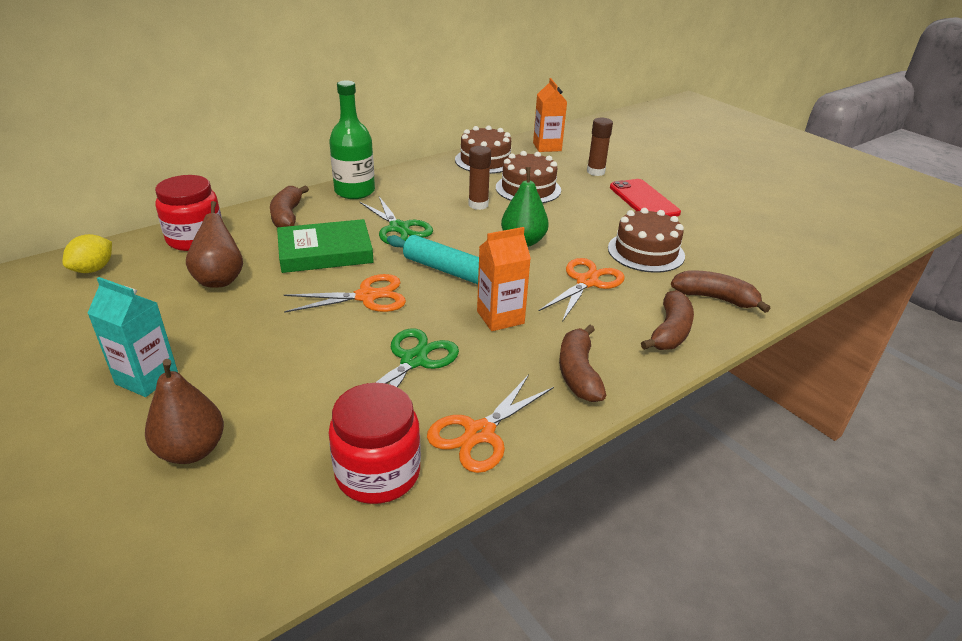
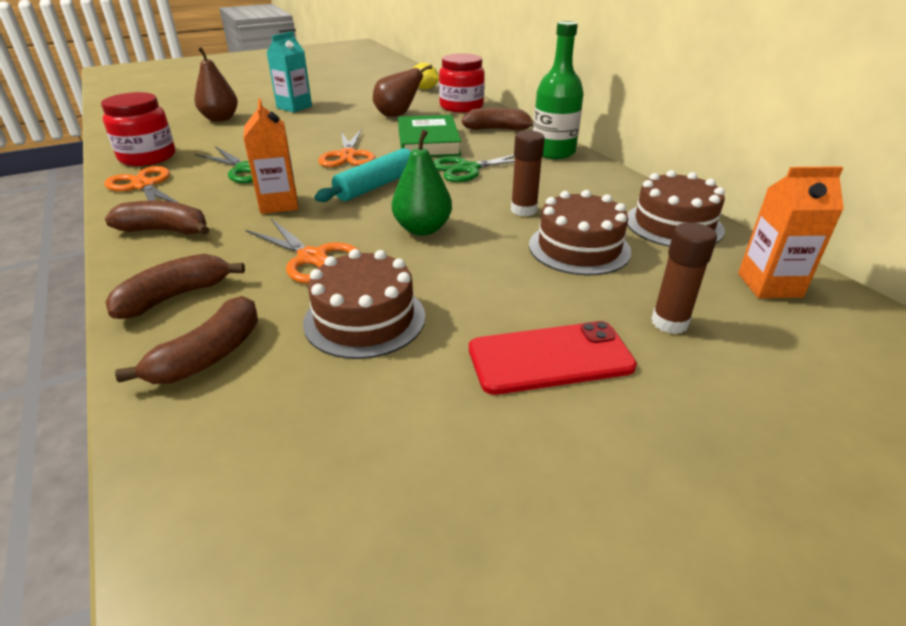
camera: 100 degrees right, 0 degrees up
(670, 331) = (175, 297): brown banana -> brown banana turned 105 degrees clockwise

